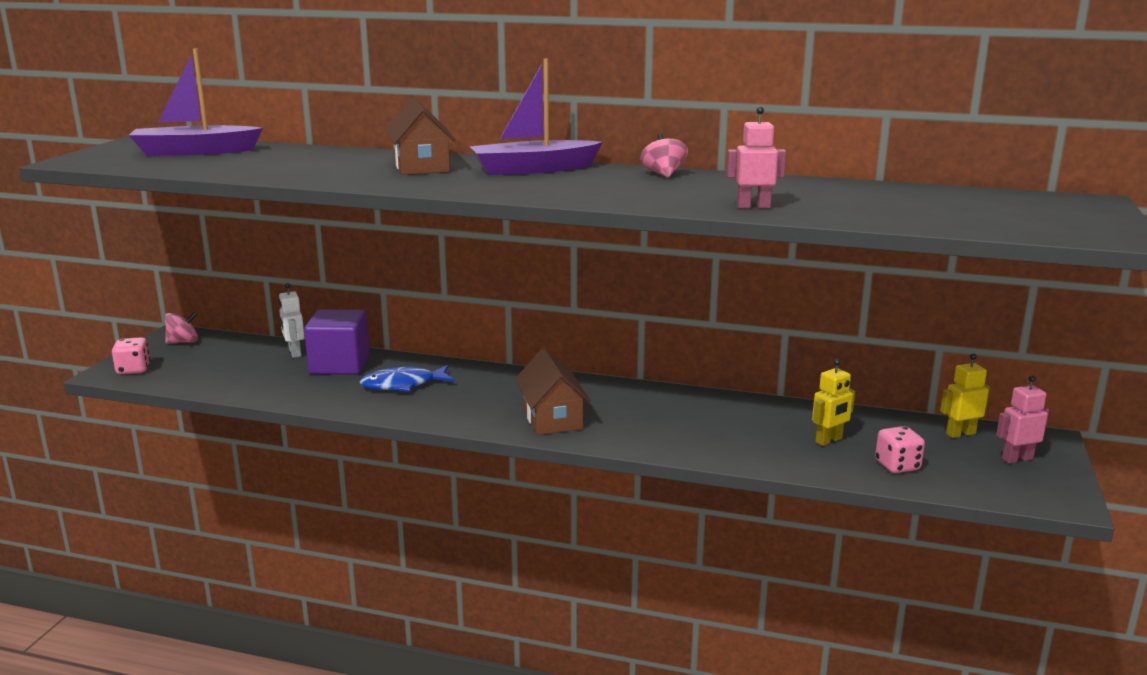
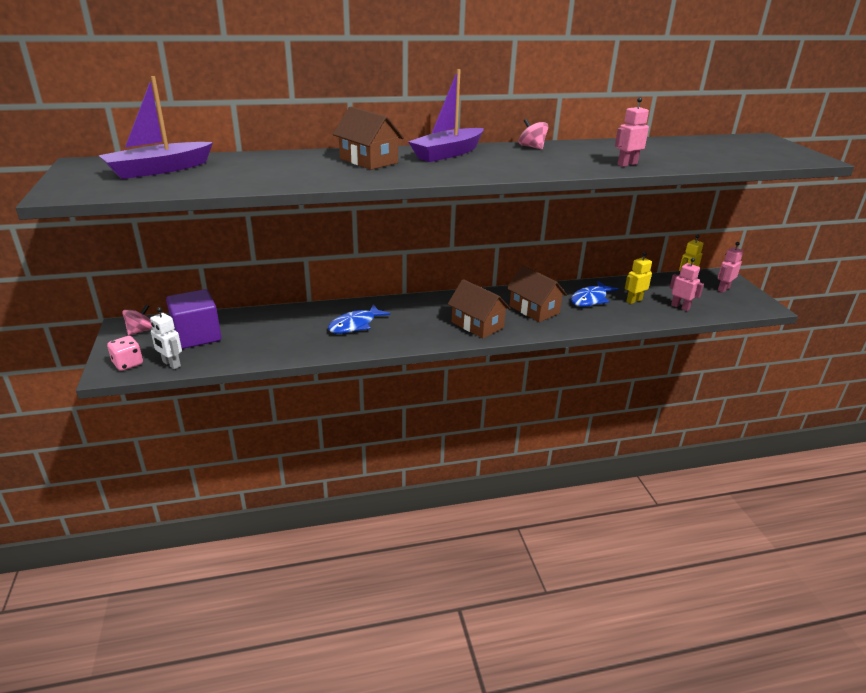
camera: 30 degrees left, 10 degrees up
(294, 353) = (245, 319): white robot -> white robot (171, 364)
(339, 365) = (291, 321): purple cube -> purple cube (197, 336)
(656, 418) = (534, 309): none -> brown house
(759, 424) = (590, 299): none -> blue fish
(829, 440) = (634, 300): yellow robot -> yellow robot turned 150 degrees counterclockwise
(897, 466) = (680, 307): pink dice -> pink robot

